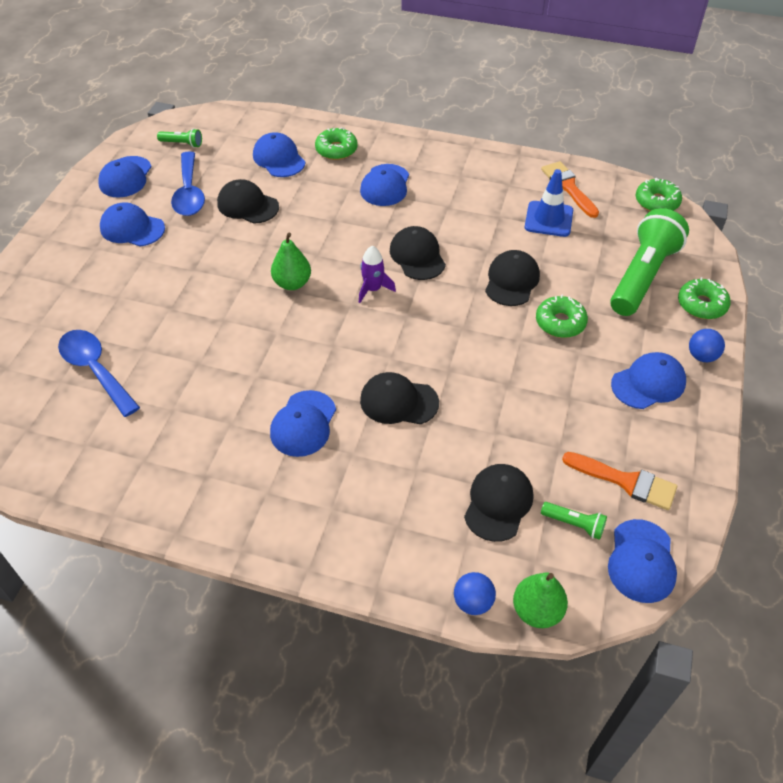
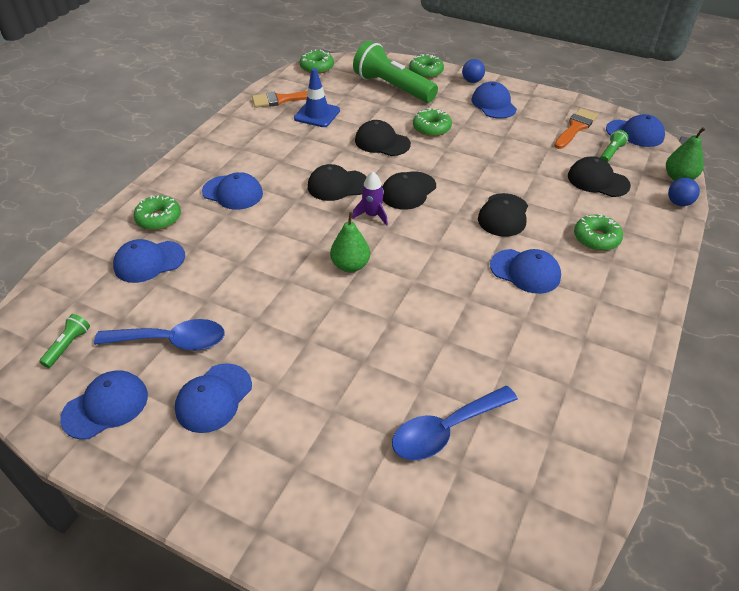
camera: 80 degrees left, 5 degrees down
(125, 177) = (106, 406): blue cap -> blue cap turned 60 degrees counterclockwise
(247, 205) = (218, 291): black cap -> black cap (408, 191)
(374, 495) = (596, 238): none -> green donut

